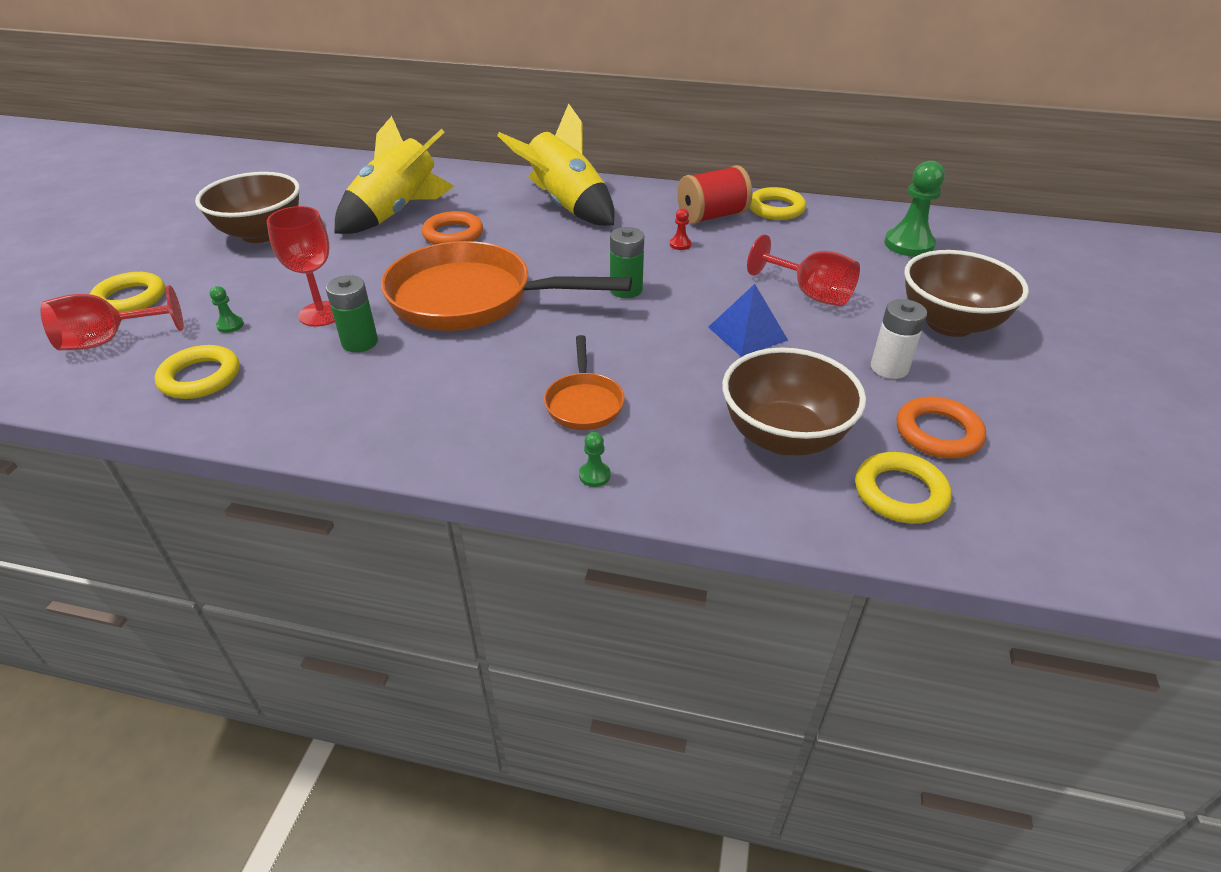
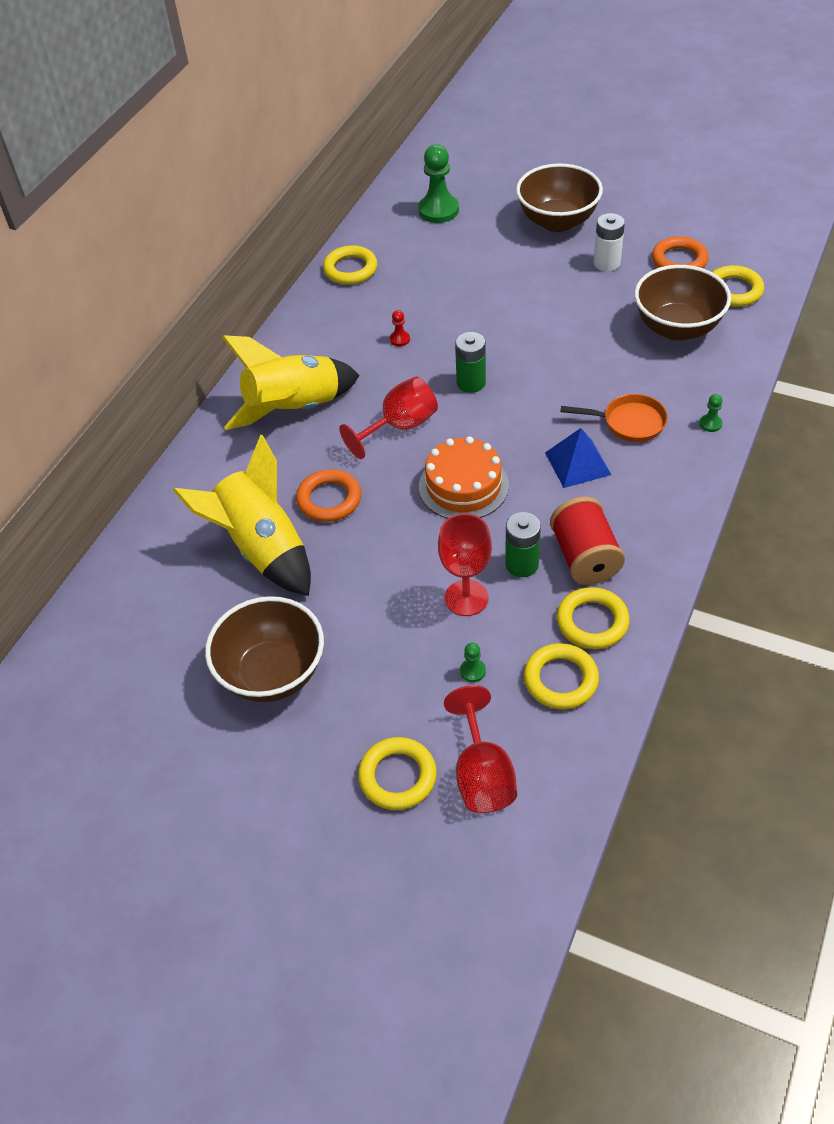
camera: 75 degrees left, 10 degrees up
(271, 393) = (592, 622): none -> yellow ring
(471, 299) = (463, 486): orange pan -> orange cake
(712, 216) = (351, 311): red spool -> red spool (585, 557)
(747, 333) = (551, 323): blue pyramid -> blue pyramid (577, 463)
(810, 294) = (501, 279): red goblet -> red goblet (399, 427)

